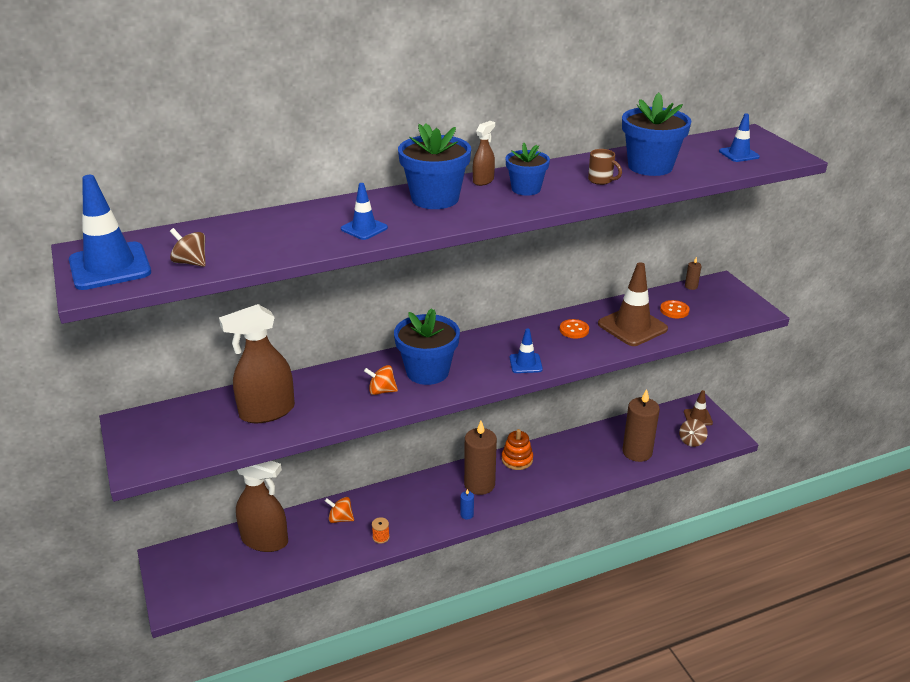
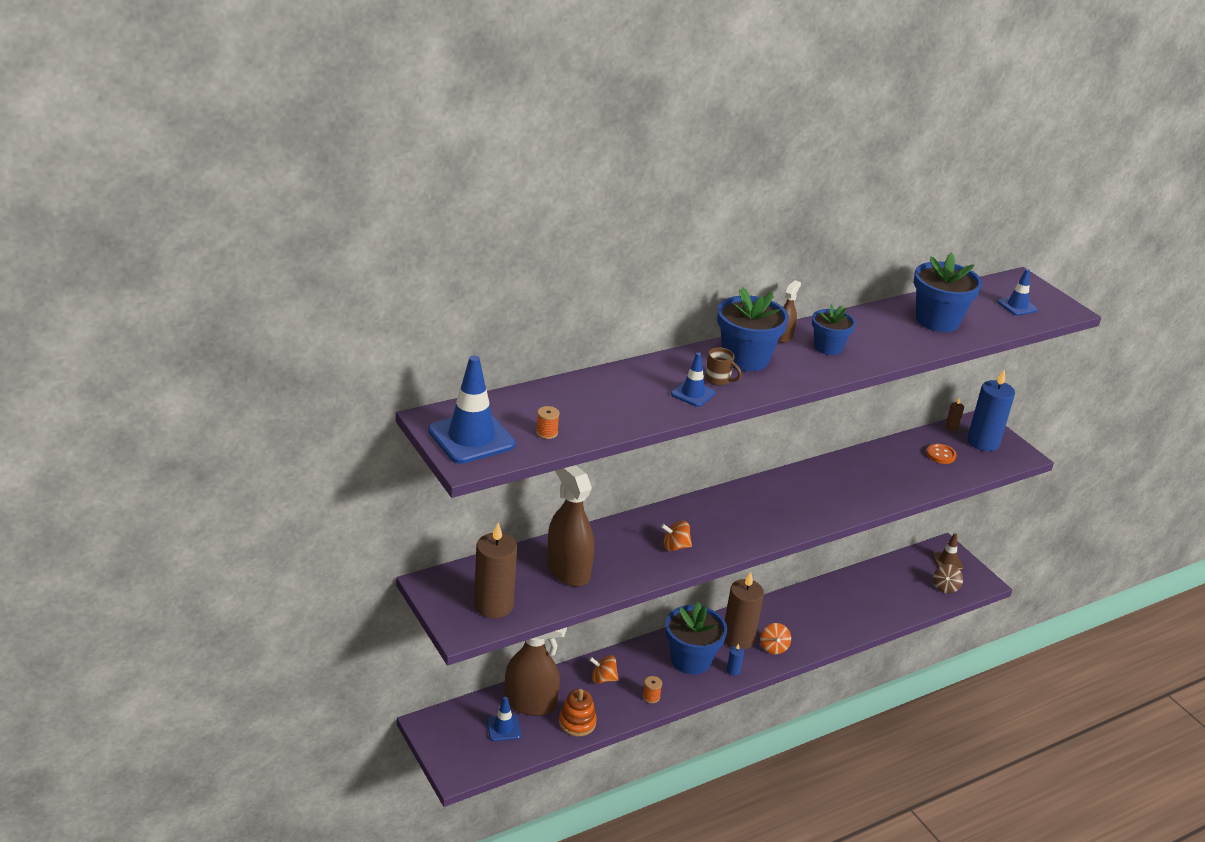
camera: 10 degrees left, 0 degrees up
(191, 262) = (547, 433): brown spinning top -> orange spool
(266, 412) = (568, 570): brown spray bottle -> brown spray bottle turned 90 degrees clockwise
(427, 372) = (714, 525): blue flower pot -> blue flower pot (691, 660)
(511, 493) = (773, 647): none -> orange spinning top
(517, 459) = (770, 611): orange stacking toy -> orange stacking toy (577, 722)
(525, 363) = (809, 515): blue traffic cone -> blue traffic cone (503, 728)
(574, 330) = (846, 477): orange button -> none
(601, 180) = (896, 337): brown mug -> brown mug (718, 380)
(632, 326) = (903, 473): brown traffic cone -> none
(637, 452) = (892, 600): brown candle -> brown candle (493, 605)
(720, 299) = (983, 442): none -> blue candle

